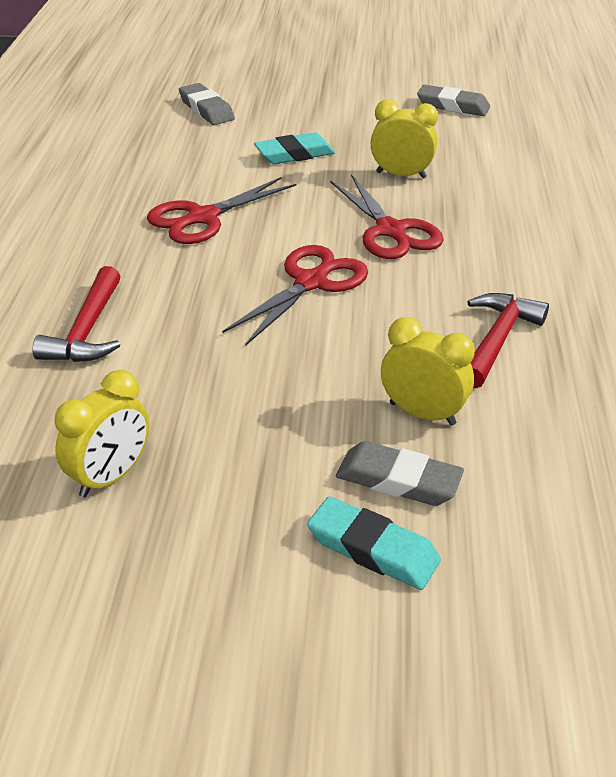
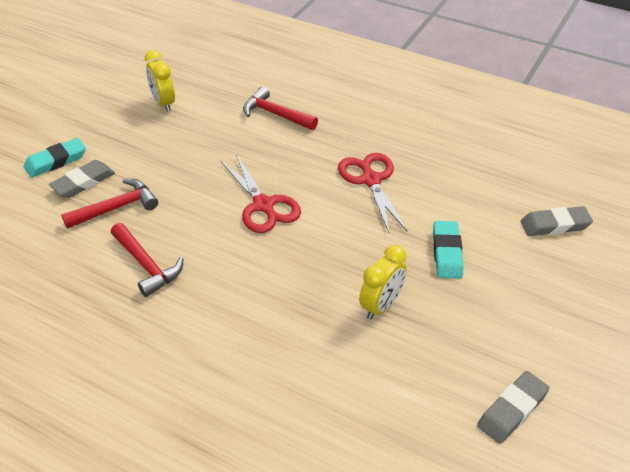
camera: 115 degrees right, 5 degrees up
(390, 231) = (300, 265): red scissors -> none
(422, 413) = (116, 208): yellow clock -> red hammer

